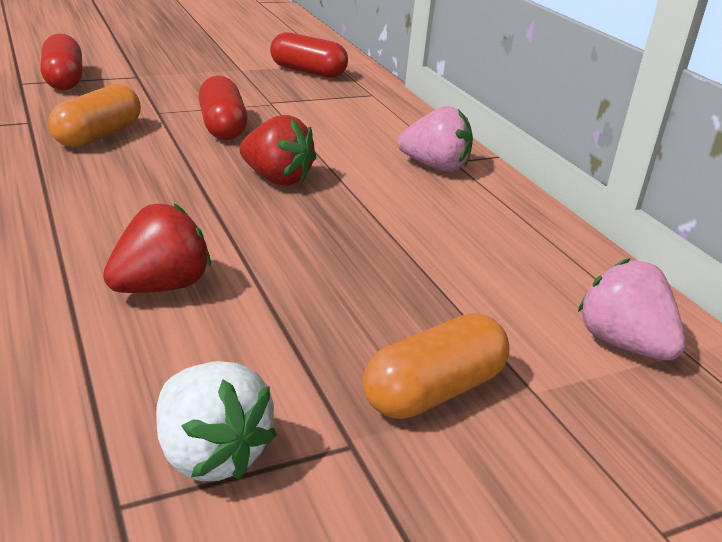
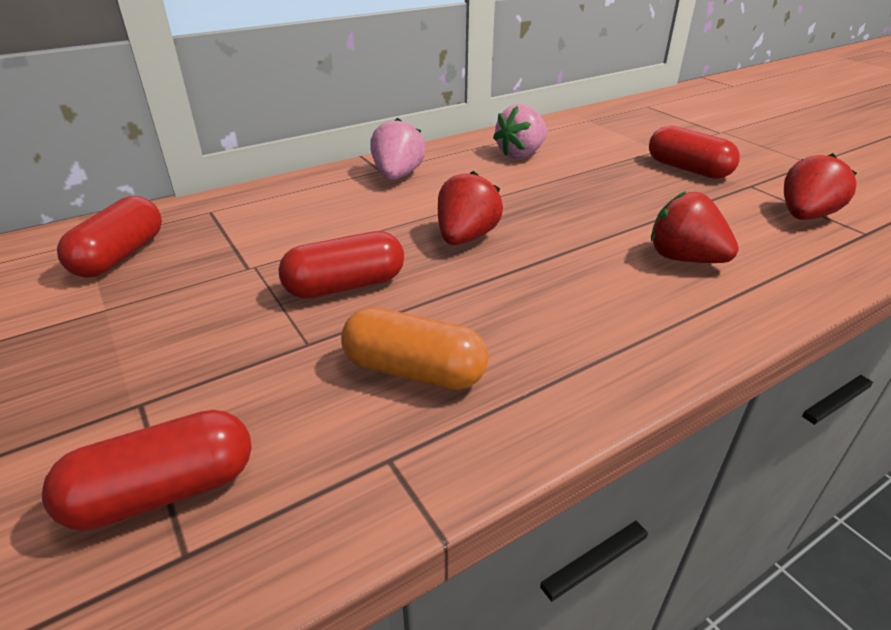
camera: 95 degrees left, 5 degrees up
(210, 454) = (805, 216): white strawberry -> red strawberry
(433, 391) = (687, 169): orange capsule -> red capsule
(623, 344) = (596, 131): pink strawberry -> pink strawberry (521, 154)

